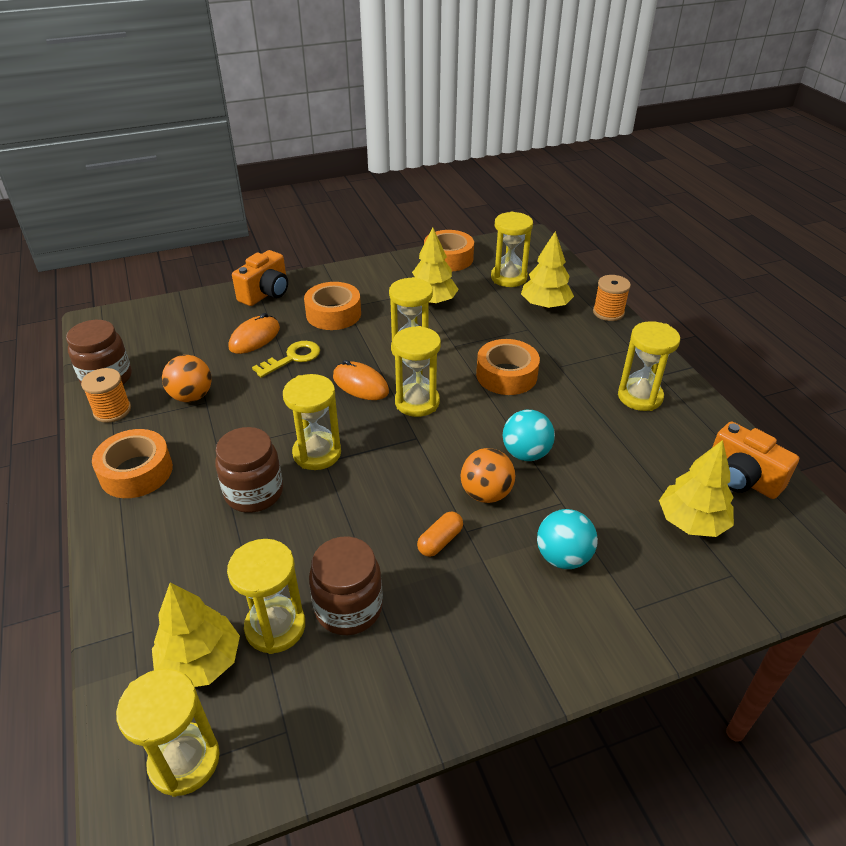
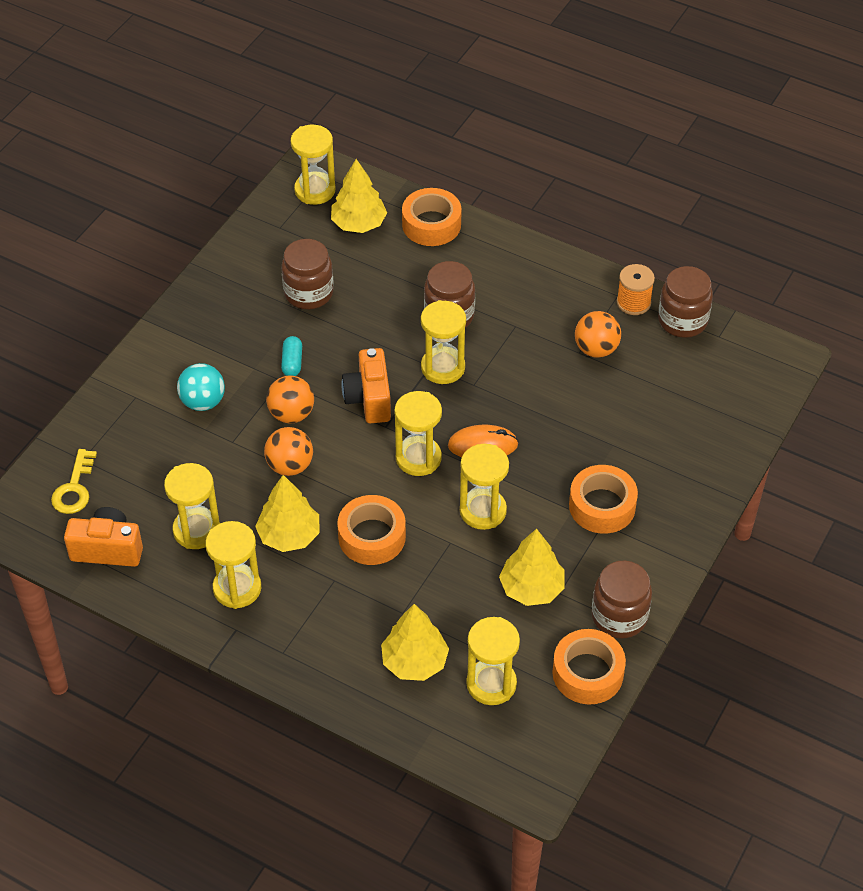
camera: 140 degrees right, 10 degrees up
(136, 472) = (545, 279): orange tape -> orange tape (431, 224)
(254, 338) = (631, 432): orange mouse -> none
(266, 293) = (697, 488): orange camera -> orange camera (369, 399)
(275, 627) = (339, 260): yellow hourglass -> yellow hourglass (196, 530)
(292, 358) = (570, 433): yellow key -> yellow key (74, 488)
(399, 268) = (619, 616): none -> brown jar
(440, 541) = (292, 362): orange capsule -> turquoise capsule
(526, 453) = (290, 466): turquoise ball -> orange ball
(608, 312) = (342, 695): orange spool -> none
(691, 522) = (129, 484): yellow tree -> yellow tree (289, 535)

